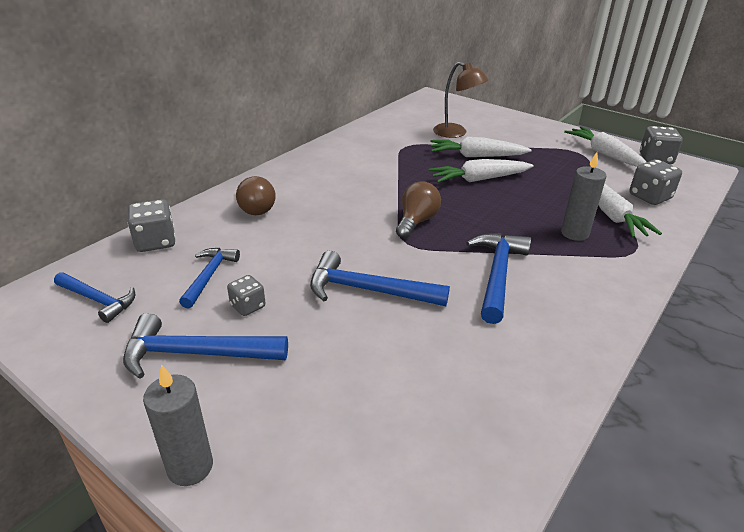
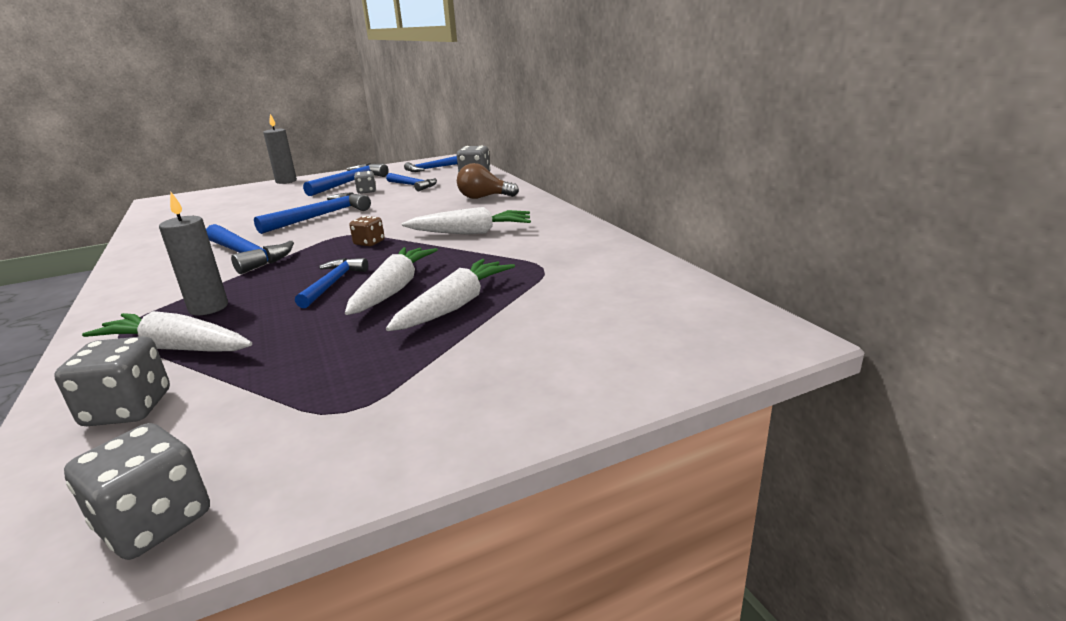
camera: 120 degrees right, 10 degrees down
(416, 222) = (369, 243): brown light bulb -> brown dice
(456, 133) = (554, 312): brown lamp -> none
(495, 203) = (332, 284): none -> blue hammer
(604, 154) = (287, 445): white carrot -> white carrot (471, 232)

